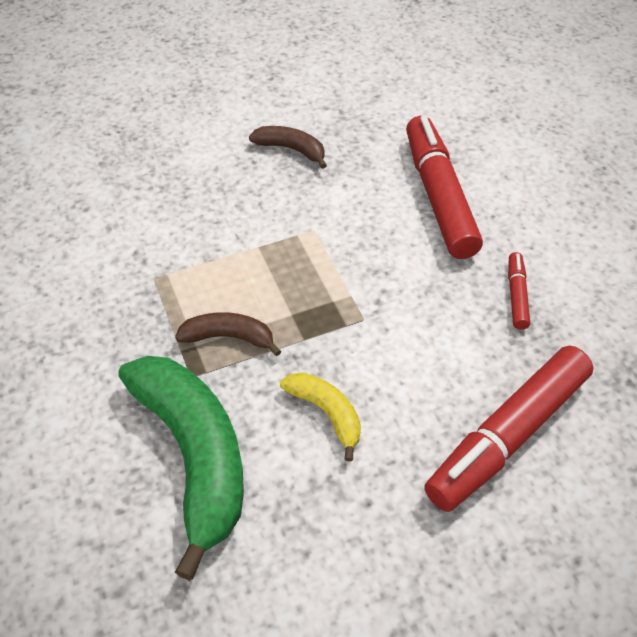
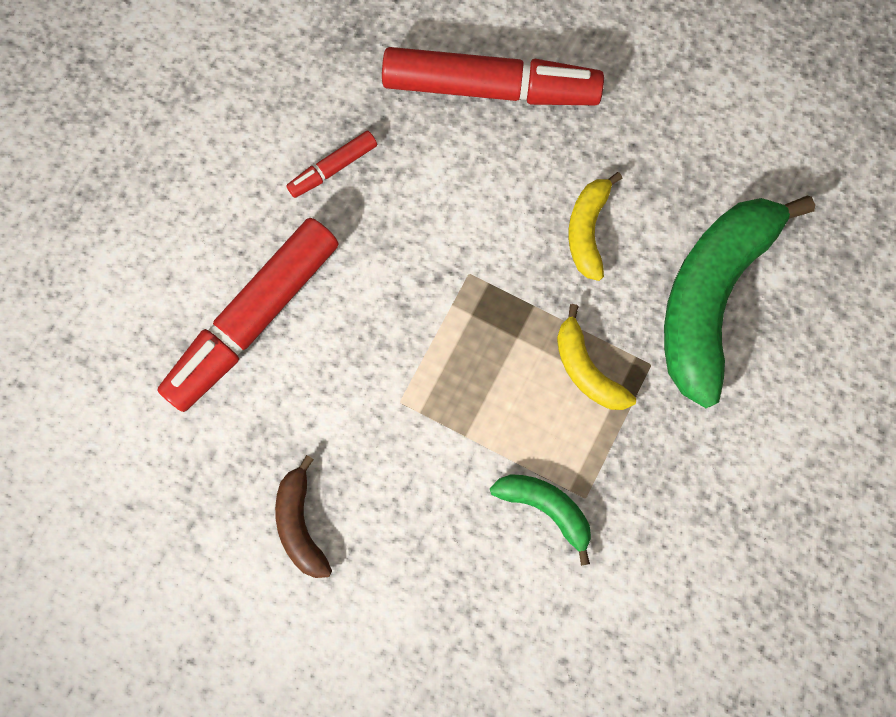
camera: 130 degrees left, 25 degrees up
(171, 256) = (546, 508): none -> green banana
(229, 337) = (586, 369): brown banana -> yellow banana

